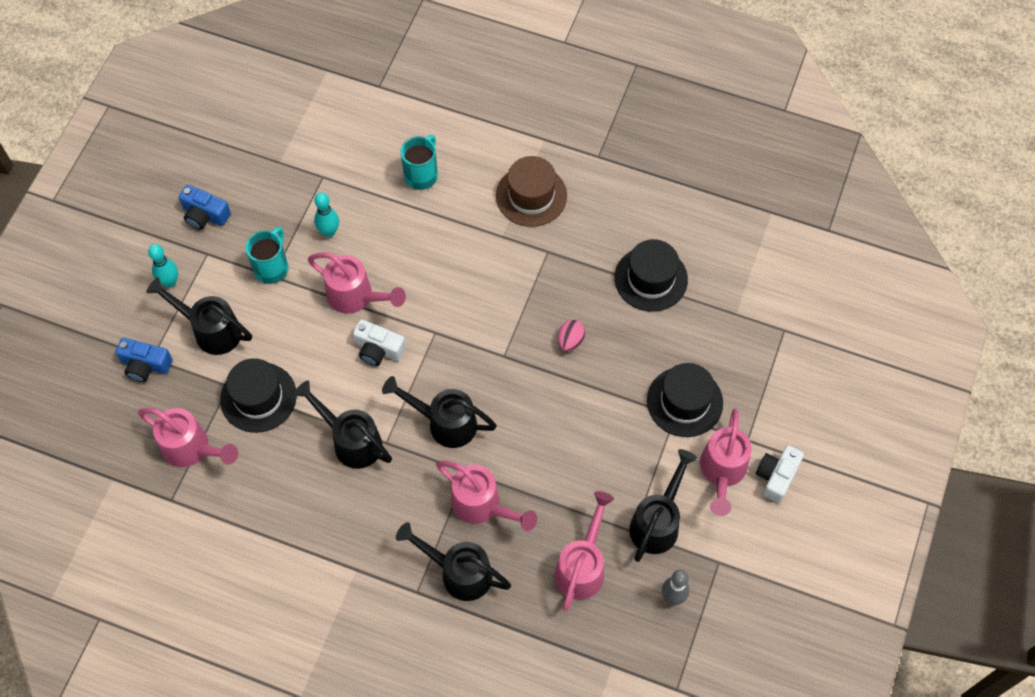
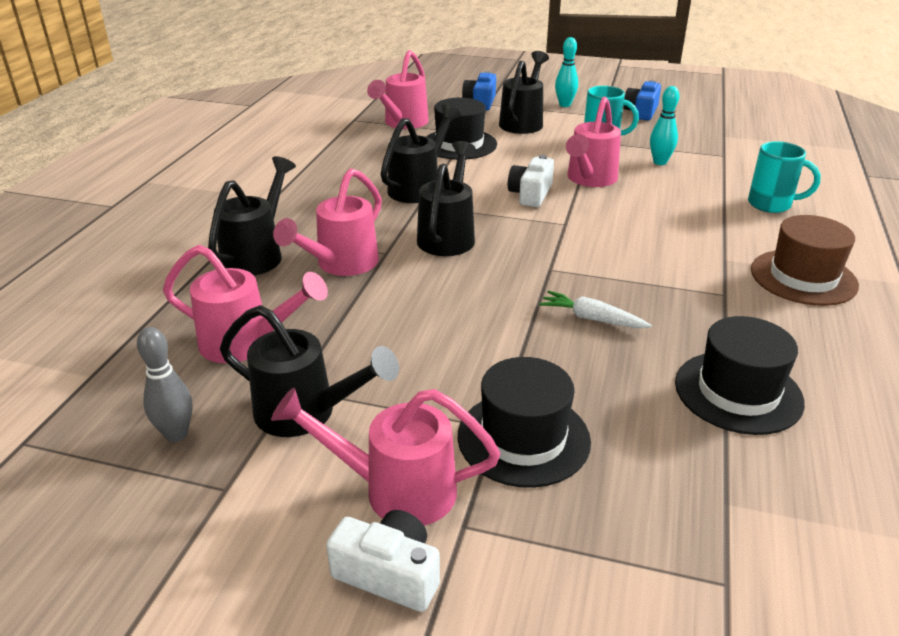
camera: 85 degrees right, 30 degrees down
(570, 341) = (592, 319): pink egg -> white carrot

